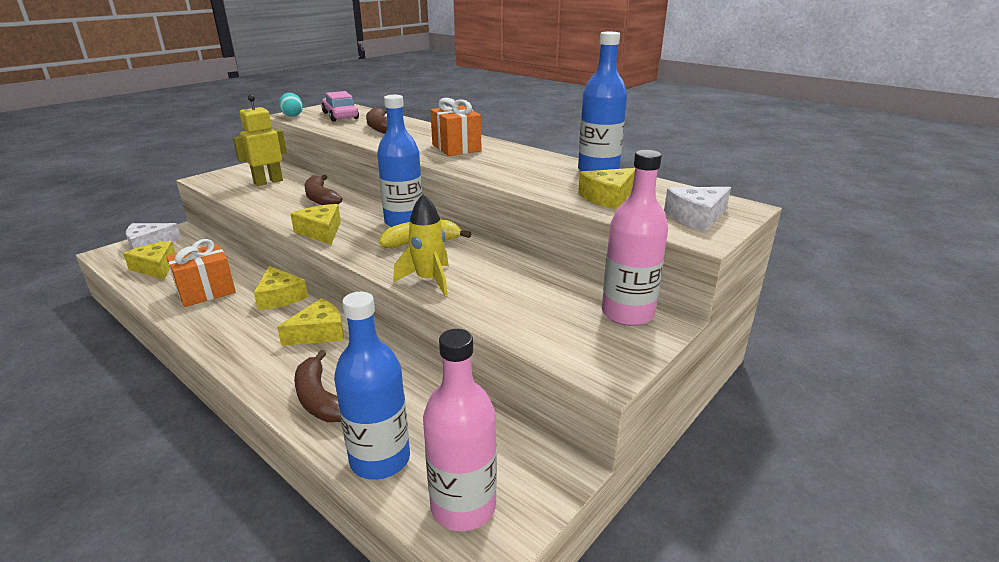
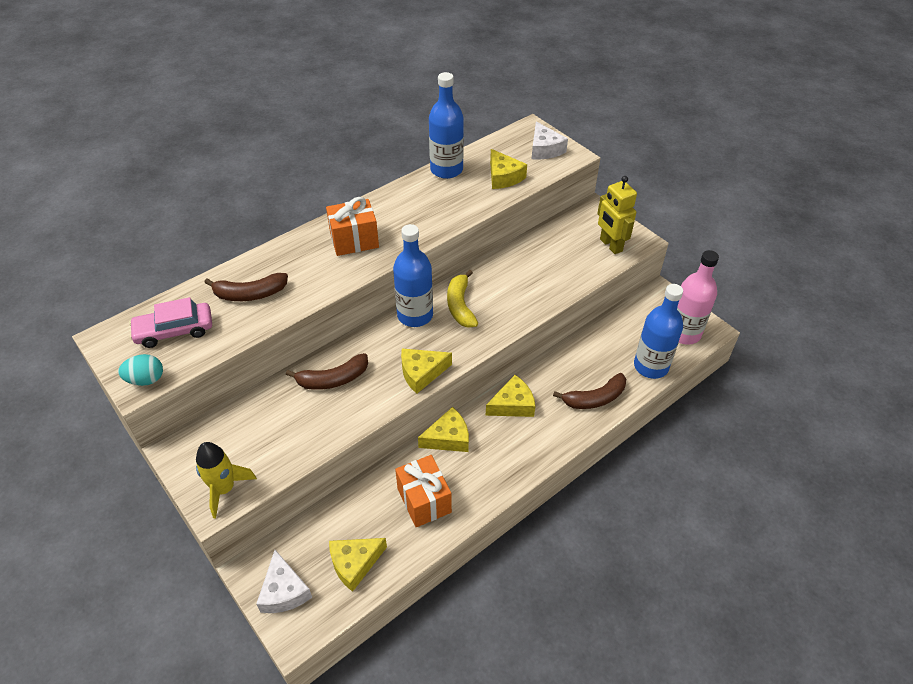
camera: 80 degrees left, 20 degrees up
(268, 182) = (257, 434): yellow robot -> yellow robot (610, 245)
(319, 333) = (512, 404): yellow cheese -> yellow cheese turned 90 degrees clockwise
(429, 280) = (528, 304): yellow rocket -> yellow rocket (224, 489)
(627, 313) = (583, 219): pink bottle -> none

